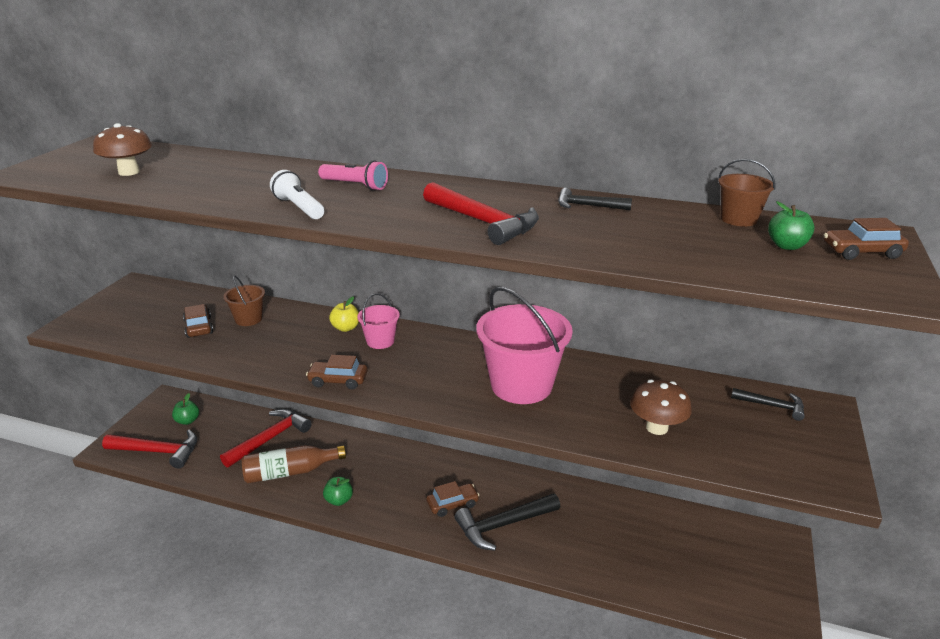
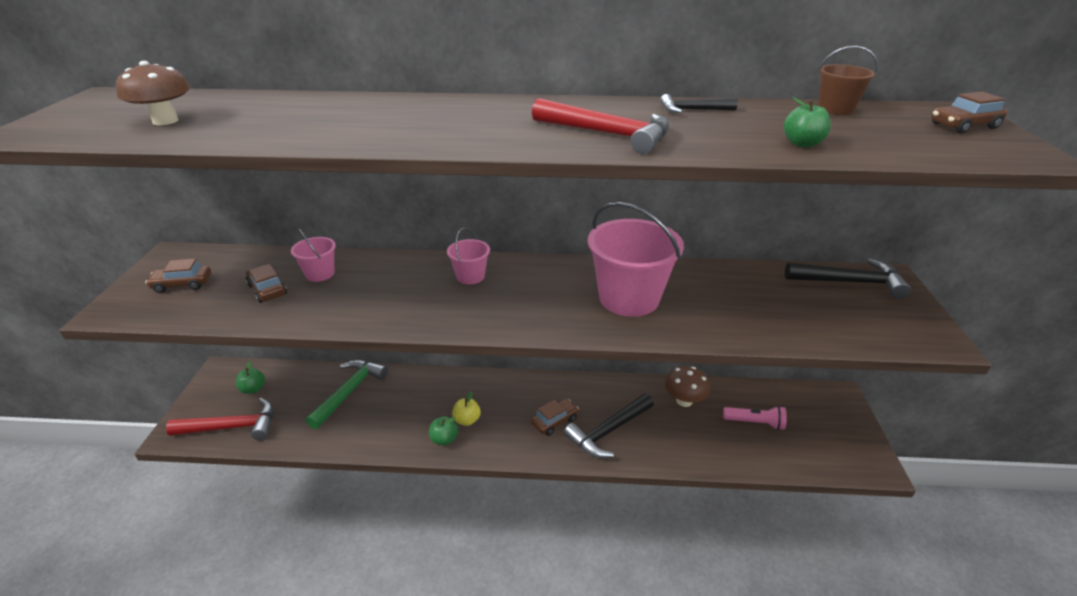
camera: 15 degrees left, 5 degrees up
(248, 319) = (320, 273): brown bucket -> pink bucket
(270, 439) = (349, 392): red hammer -> green hammer
(290, 472) = (384, 421): brown bottle -> none
(299, 208) = (400, 139): white flashlight -> none
(338, 380) = (448, 322): brown car -> brown car (182, 284)
(346, 328) = (428, 268): yellow apple -> yellow apple (467, 420)
(355, 185) = (443, 112): pink flashlight -> pink flashlight (755, 423)
(657, 427) = (769, 318): brown mushroom -> brown mushroom (684, 401)
(772, 406) = (849, 282): black hammer -> black hammer, size x1.76
(787, 246) = (899, 127): green apple -> green apple (802, 144)

